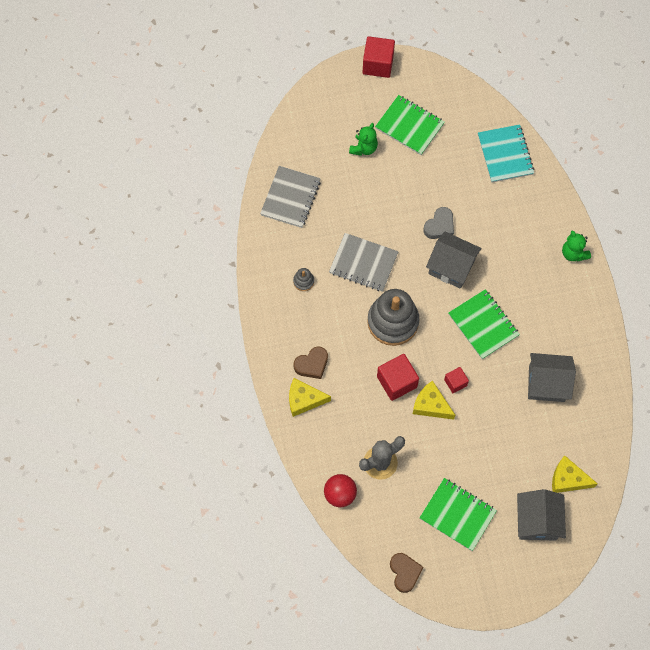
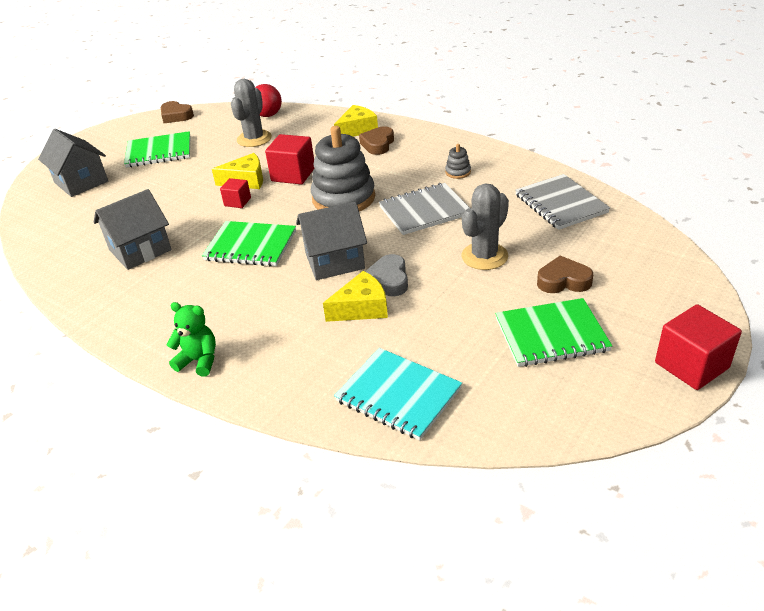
camera: 140 degrees right, 30 degrees down
(363, 148) = (563, 281): green teddy bear -> brown heart
(377, 198) = (484, 256): none -> grey cactus
(568, 479) = (67, 213): yellow cheese -> yellow cheese (361, 308)

